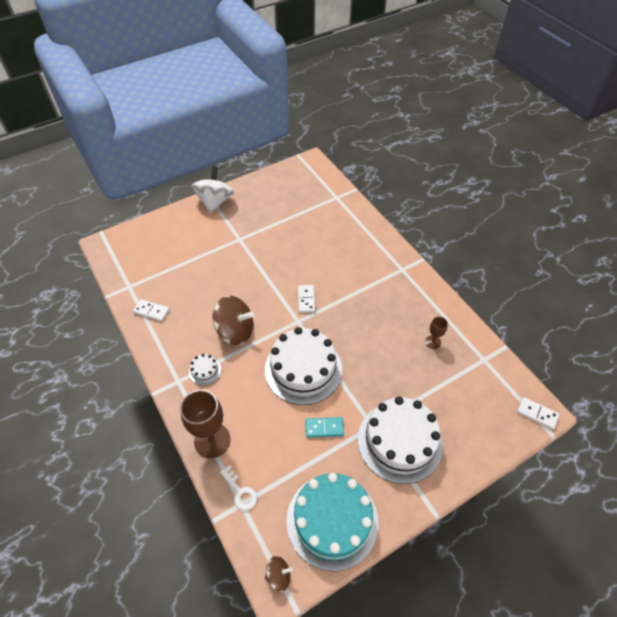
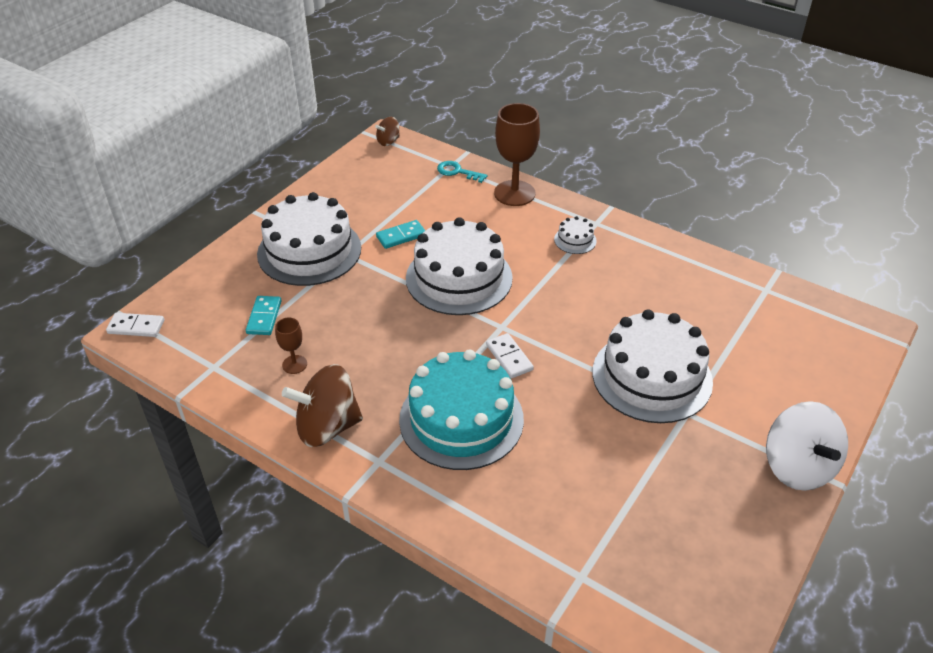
camera: 155 degrees right, 10 degrees down
(151, 311) = (702, 273): white domino -> none
(235, 331) = (575, 288): brown spinning top -> brown spinning top (327, 427)
(240, 261) = (652, 376): none -> white cake
(240, 491) = (457, 172): white key -> turquoise key
(332, 520) = (357, 180): turquoise cake -> turquoise cake (461, 419)
(446, 387) = (264, 317): none -> turquoise domino

